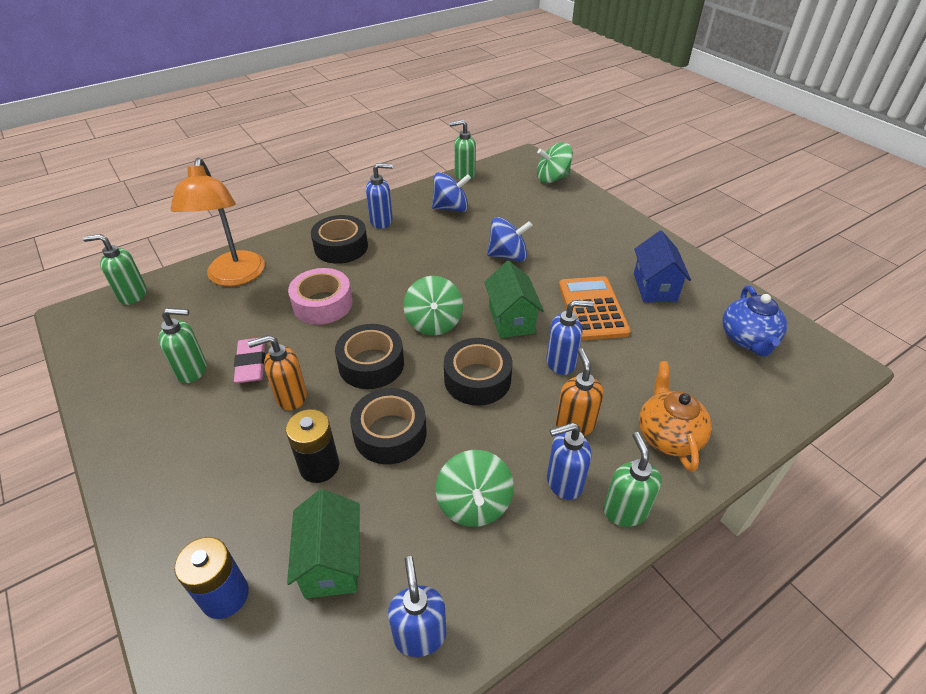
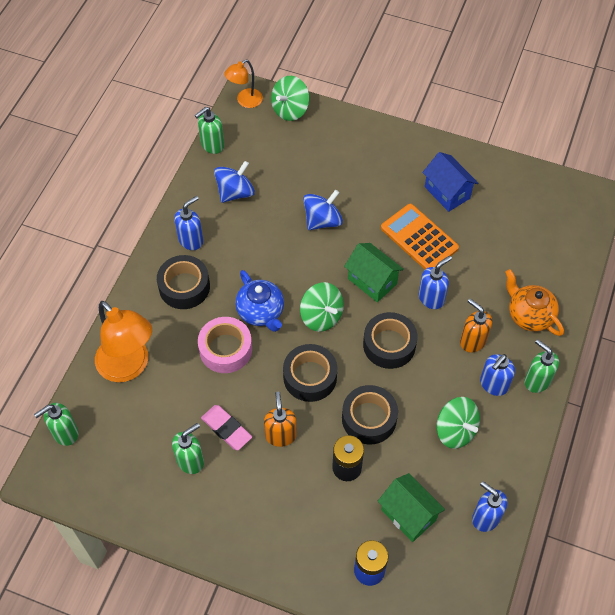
camera: 35 degrees left, 15 degrees up
(291, 397) = (280, 435): orange soap dispenser -> orange soap dispenser turned 135 degrees clockwise
(519, 161) = (245, 101): none -> orange lamp
(747, 339) = (532, 207): blue teapot -> blue teapot (261, 312)

